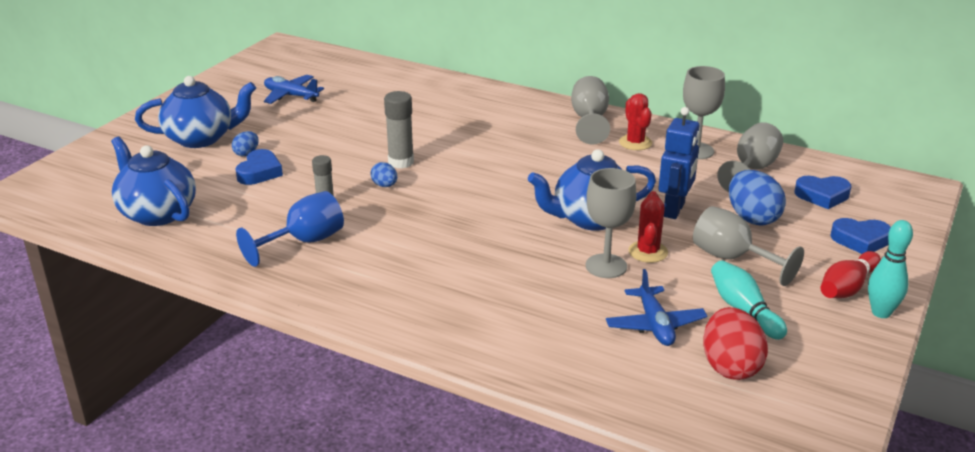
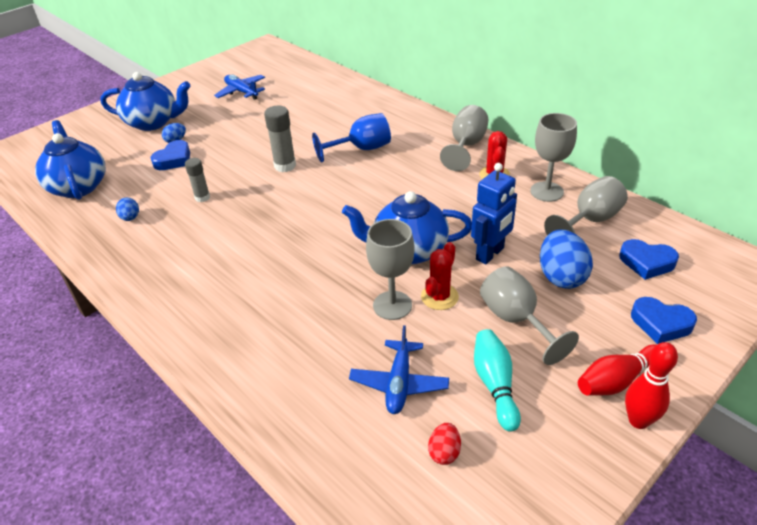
camera: 20 degrees right, 10 degrees up
(304, 242) = (163, 232): blue goblet -> blue goblet (361, 149)
(385, 185) = (258, 187): blue egg -> blue egg (130, 218)
(730, 366) = (444, 452): red egg -> red egg, size x0.51
(881, 313) = (638, 420): turquoise bowling pin -> red bowling pin

